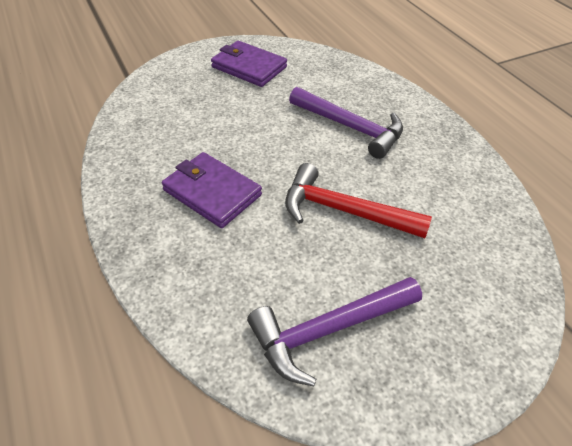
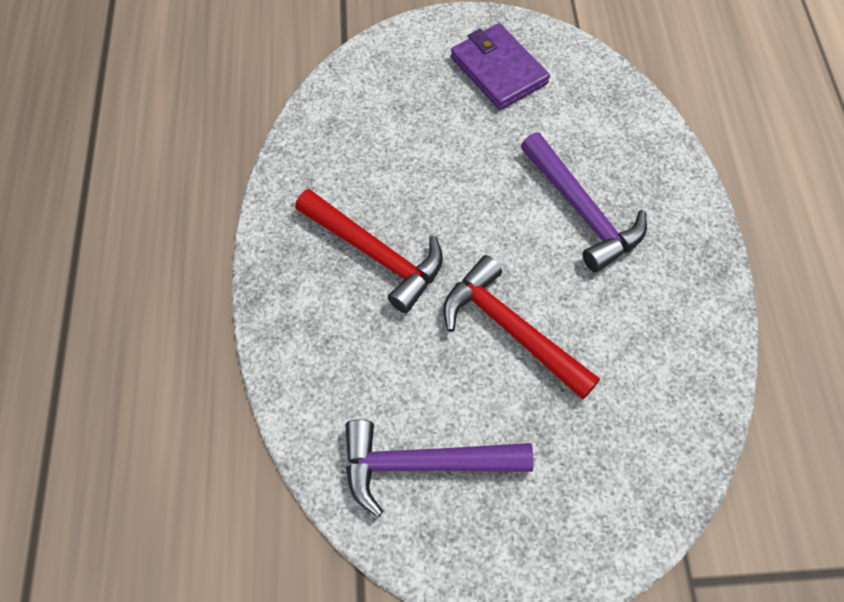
camera: 25 degrees right, 15 degrees up
(212, 192) = (375, 254): purple wallet -> red hammer

